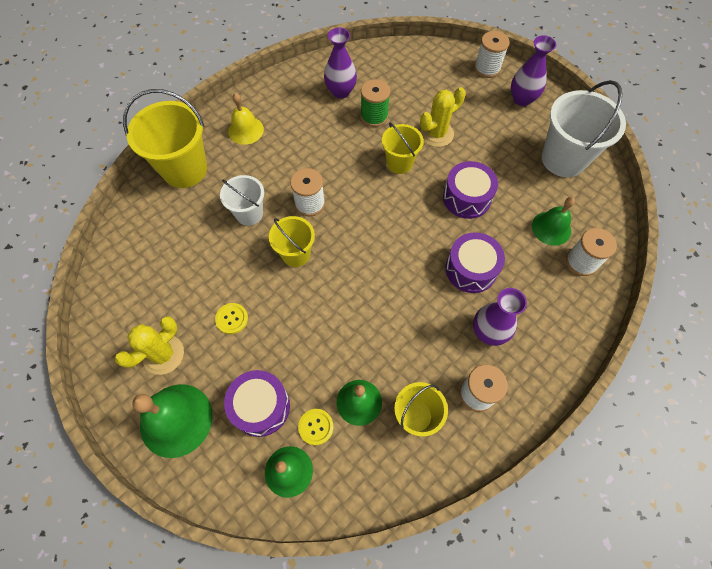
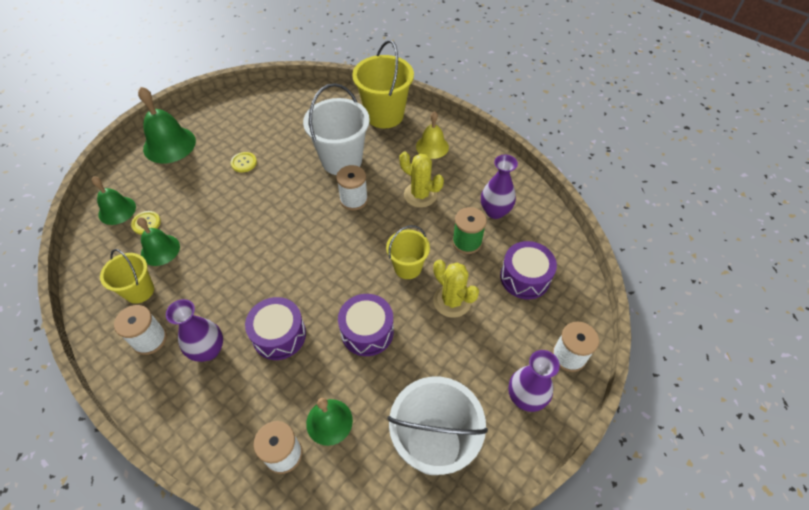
camera: 85 degrees right, 10 degrees down
(163, 354) = (219, 130): yellow cactus -> yellow cactus (420, 195)
(249, 213) = (341, 160): white bucket -> white bucket, size x1.70
(261, 406) = (169, 189): purple drum -> purple drum (525, 277)
(296, 254) = (301, 195): yellow bucket -> none

